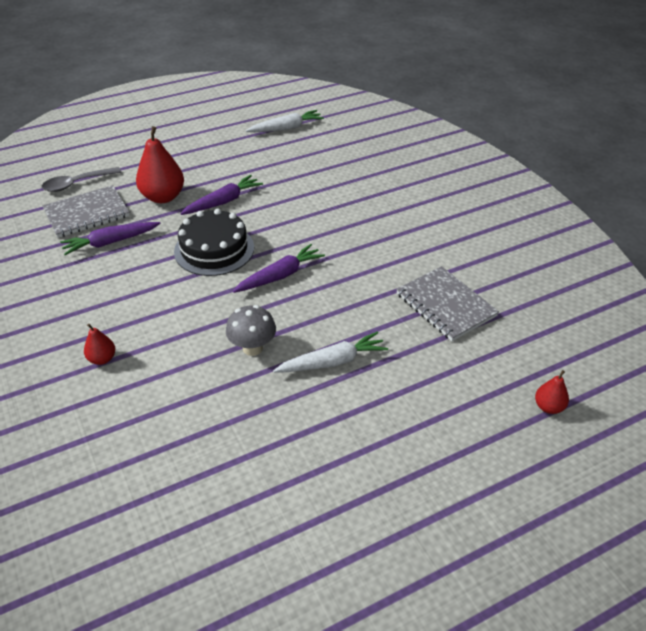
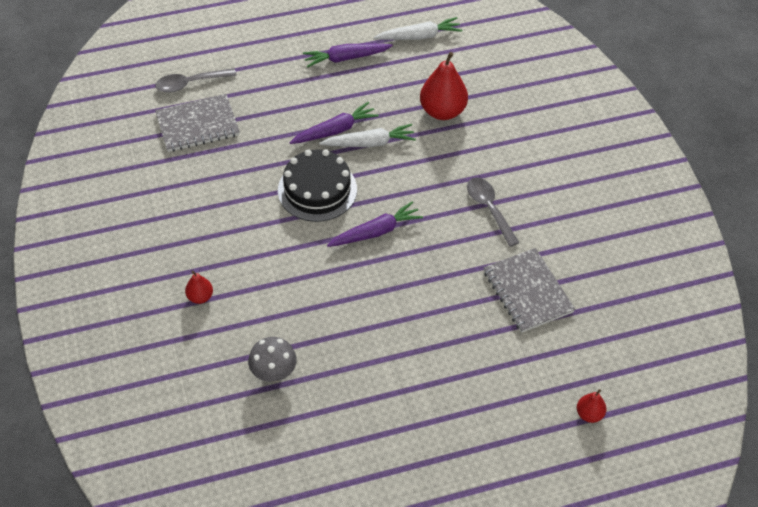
camera: 10 degrees right, 10 degrees up
(110, 242) = (218, 165): purple carrot -> purple carrot (346, 58)
(163, 197) = (275, 115): red pear -> red pear (442, 111)
(252, 348) = (336, 308): grey mushroom -> grey mushroom (274, 373)
(333, 362) = (406, 335): white carrot -> white carrot (369, 143)
(386, 243) = (489, 209): none -> grey spoon

